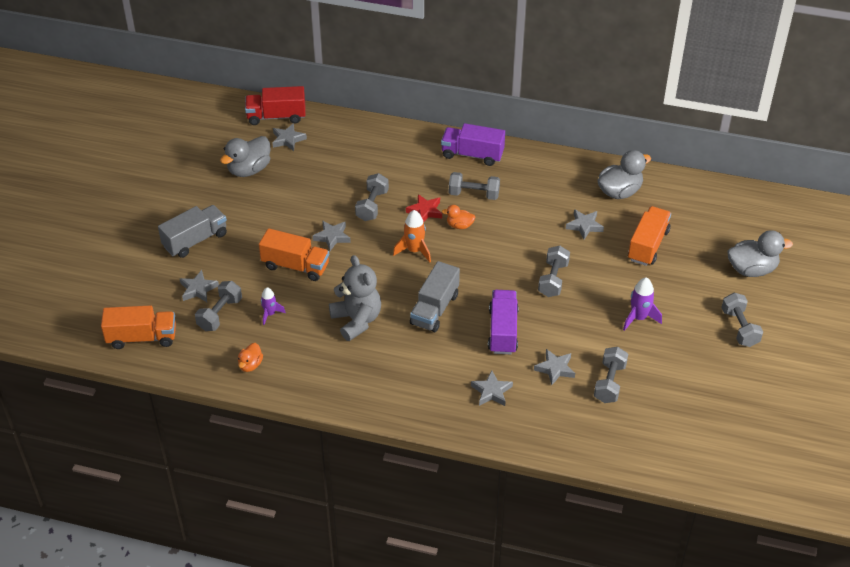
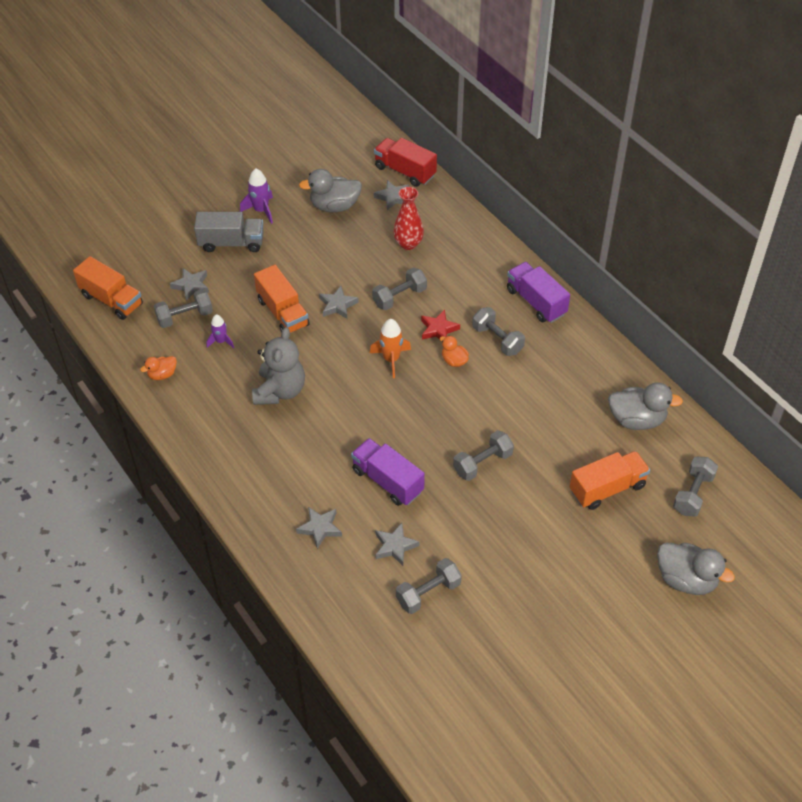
camera: 40 degrees right, 5 degrees up
(336, 165) = (408, 243): none -> red vase
(434, 309) = (352, 423): grey truck -> none
(503, 331) = (387, 481): purple truck -> purple truck turned 90 degrees counterclockwise
(584, 226) = (566, 431): grey star -> none
(639, 318) = (521, 552): purple rocket -> purple rocket (261, 210)
(739, 328) = (608, 628): grey dumbbell -> grey dumbbell (693, 494)

